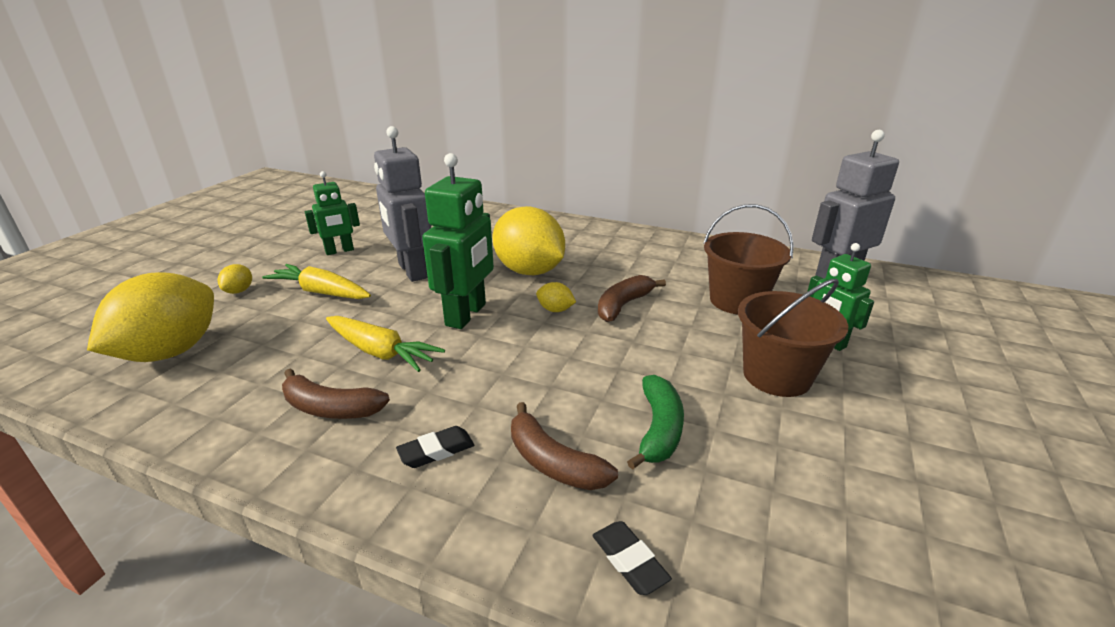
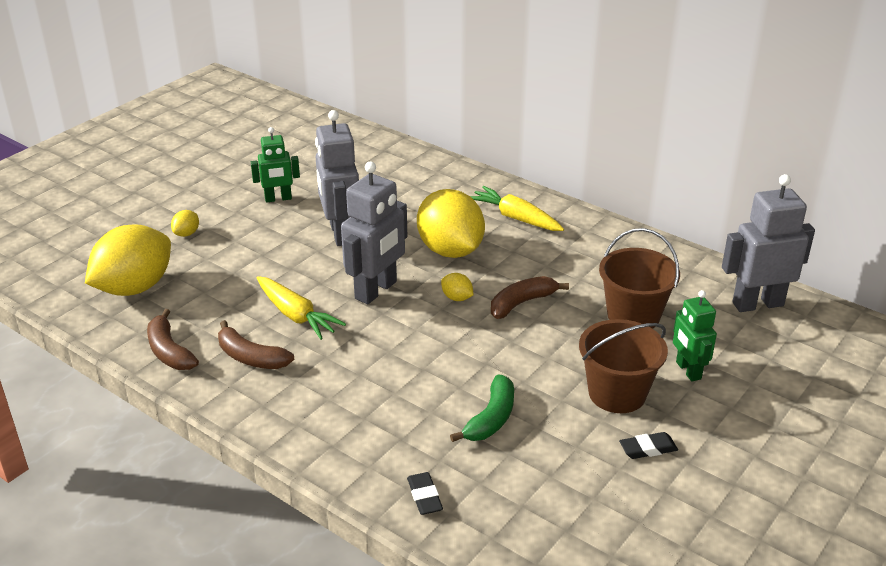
camera: 15 degrees right, 5 degrees up
(321, 292) = (256, 246): yellow carrot -> yellow carrot (515, 218)
(436, 451) = (320, 403): black eraser -> black eraser (648, 449)
(466, 315) = (376, 290): green robot -> grey robot
(553, 462) = (400, 427): brown banana -> brown banana (169, 351)

